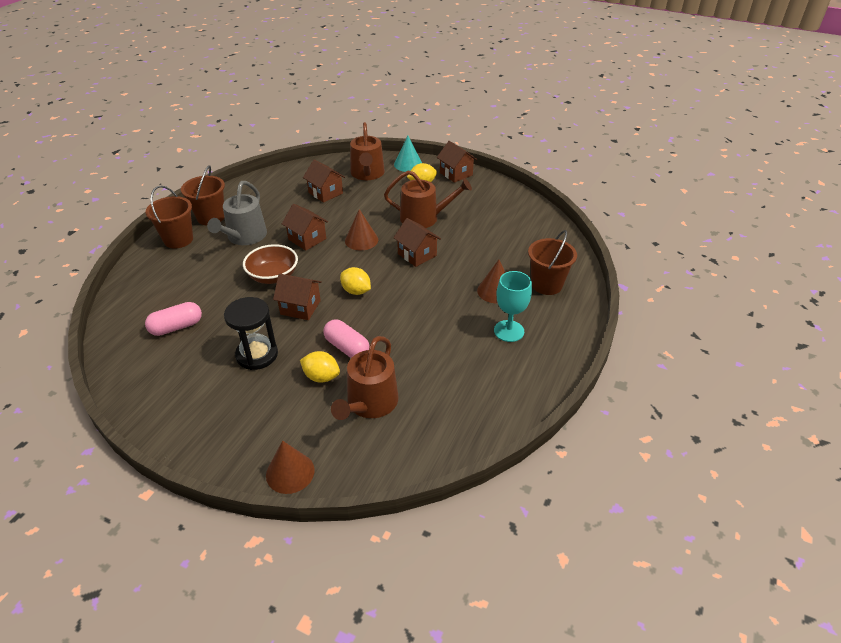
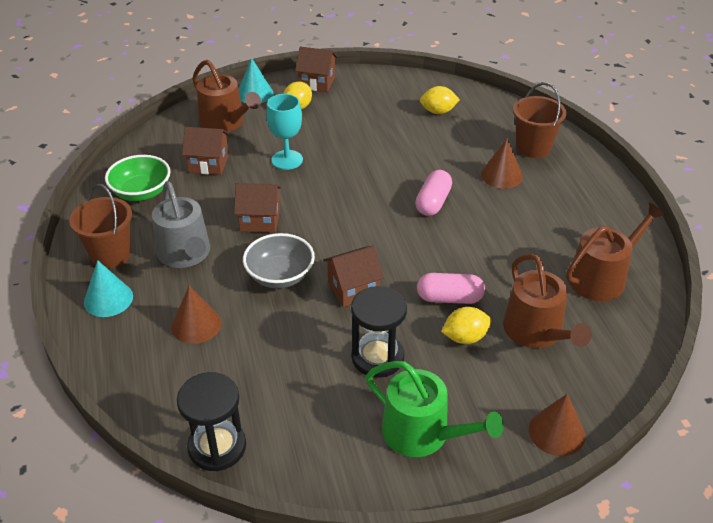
camera: 40 degrees left, 0 degrees up
(117, 347) = (217, 447): none -> black hourglass
(176, 327) = (253, 385): pink capsule -> pink capsule (433, 202)
(178, 240) = (108, 299): brown bucket -> turquoise cone
(217, 415) = (423, 434): none -> green watering can
(270, 192) = (141, 192): none -> green bowl
(273, 276) = (280, 276): brown bowl -> grey bowl
(356, 291) = (383, 243): yellow lemon -> yellow lemon (438, 111)
(361, 240) = (317, 192): brown cone -> brown cone (196, 325)
(417, 255) = (390, 179): brown house -> none
(424, 218) = (348, 140): brown watering can -> brown watering can (602, 277)
(509, 331) = (557, 203): turquoise goblet -> turquoise goblet (287, 160)

